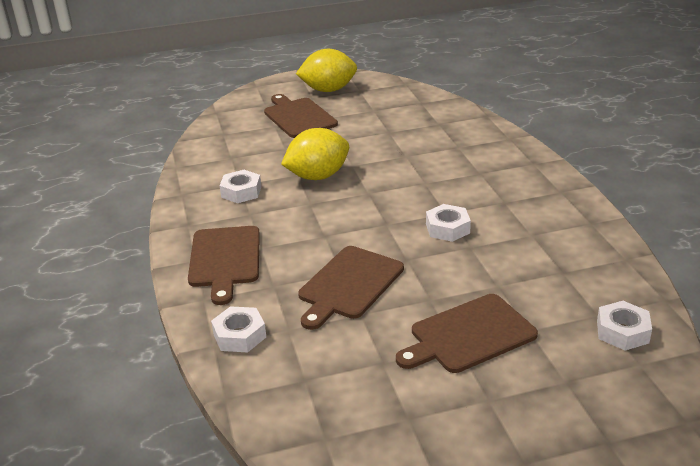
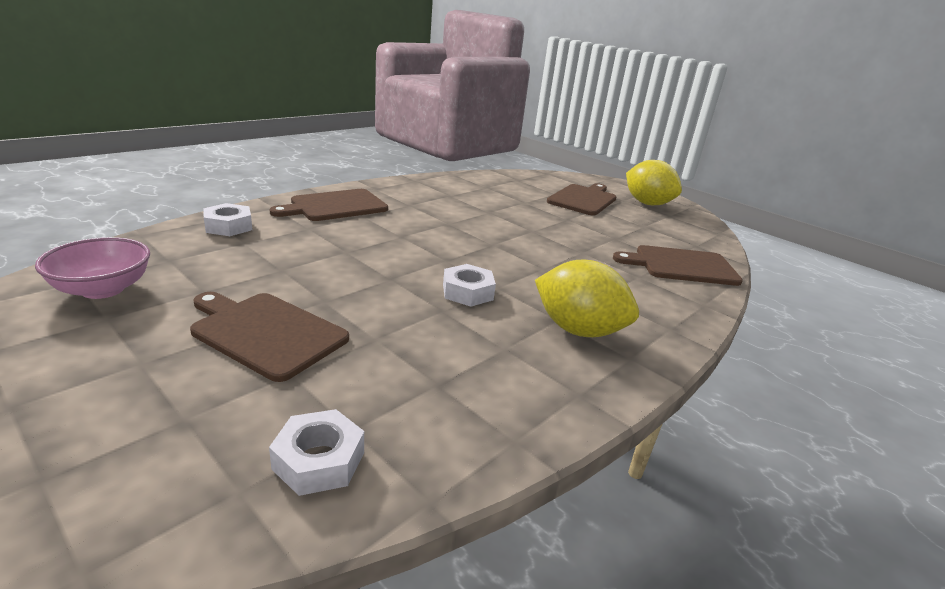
camera: 55 degrees right, 5 degrees down
(241, 192) = (439, 197): white nut -> none
(317, 176) = (496, 220): yellow lemon -> yellow lemon (578, 330)
(349, 285) = (327, 257): brown cutting board -> brown cutting board (681, 266)
(351, 422) = (103, 289): none -> pink bowl

